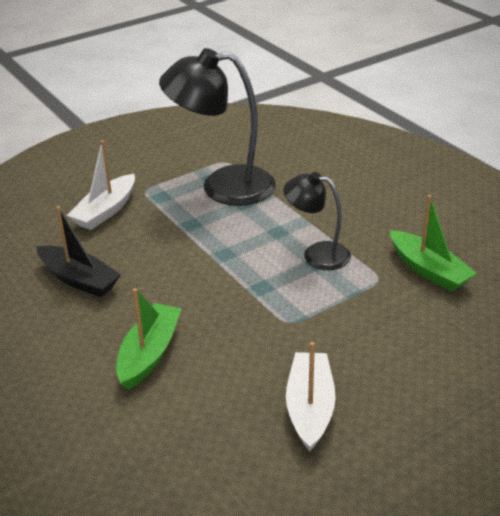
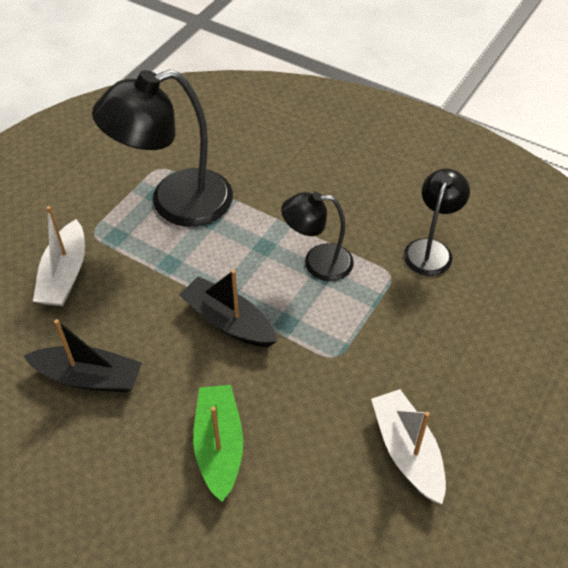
camera: 25 degrees left, 15 degrees up
(213, 273) = (228, 321): none -> black boat
(428, 270) = (430, 249): green boat -> black lamp

